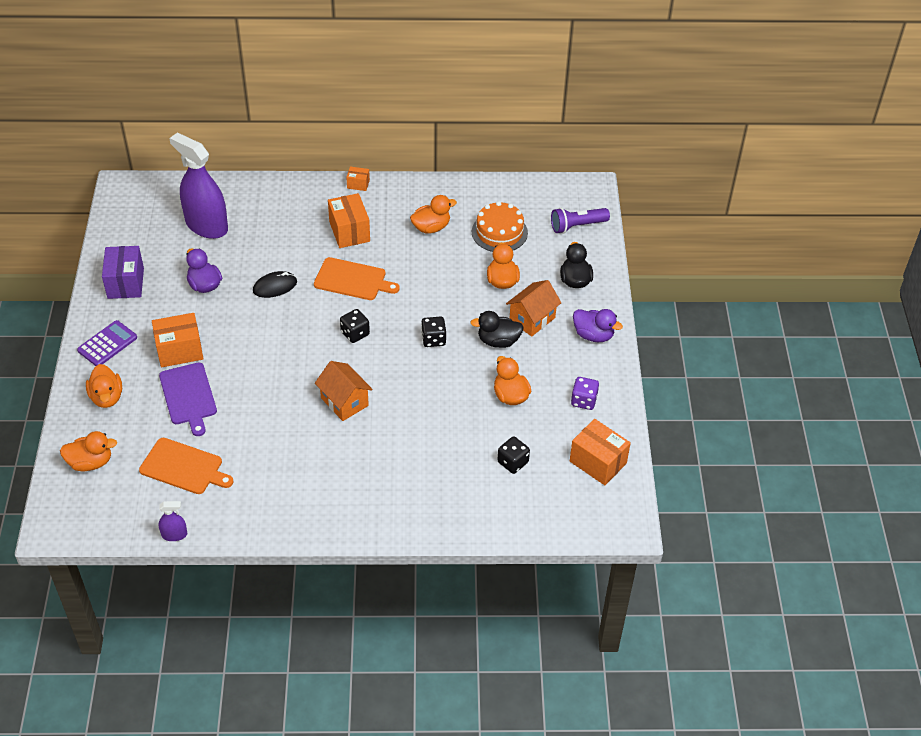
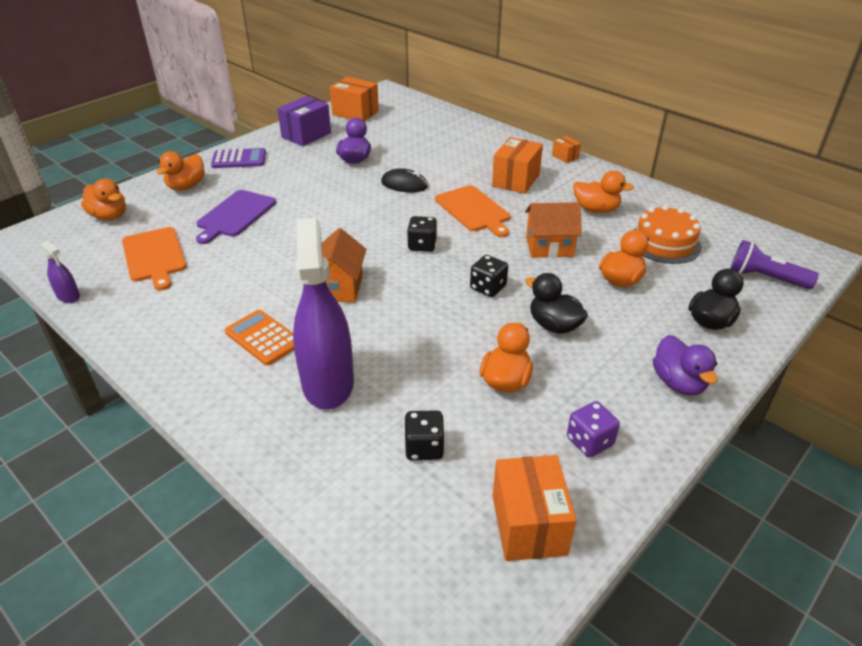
camera: 45 degrees right, 10 degrees down
(180, 351) = (276, 186): orange box -> orange box (355, 113)
(206, 226) = (409, 131): purple spray bottle -> purple spray bottle (327, 383)
(346, 467) = (263, 338): none -> orange calculator
(532, 319) = (617, 327): orange house -> orange house (549, 247)

